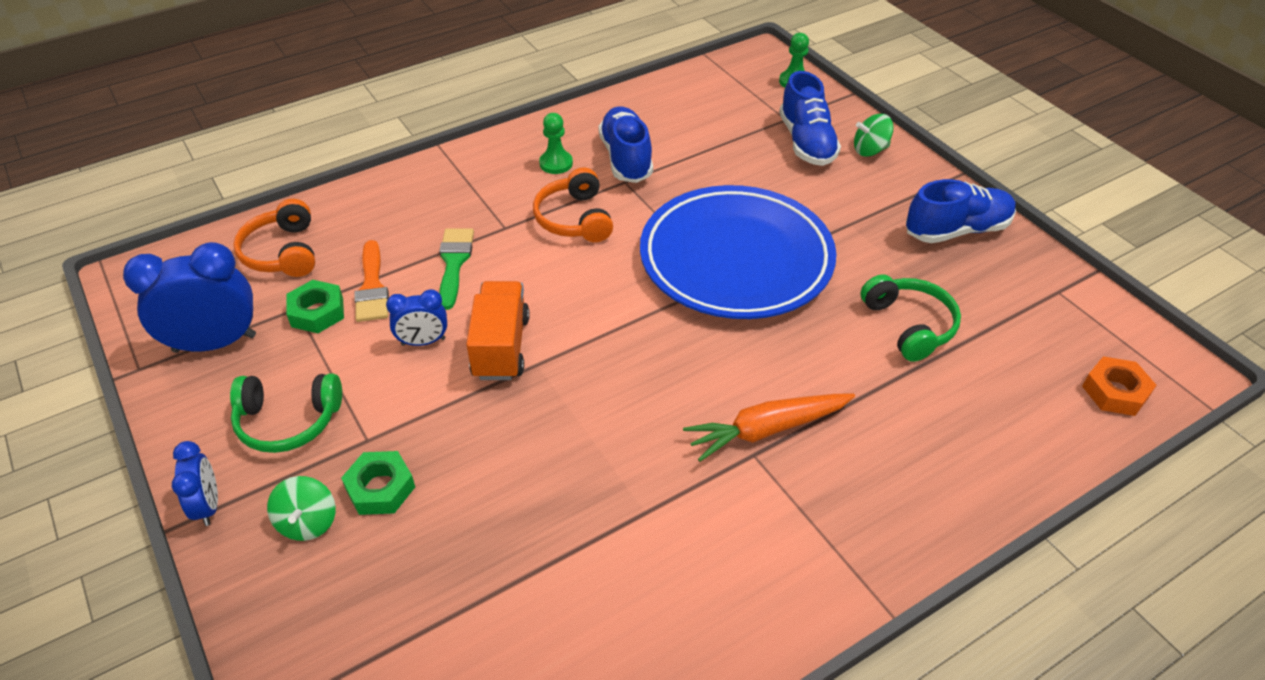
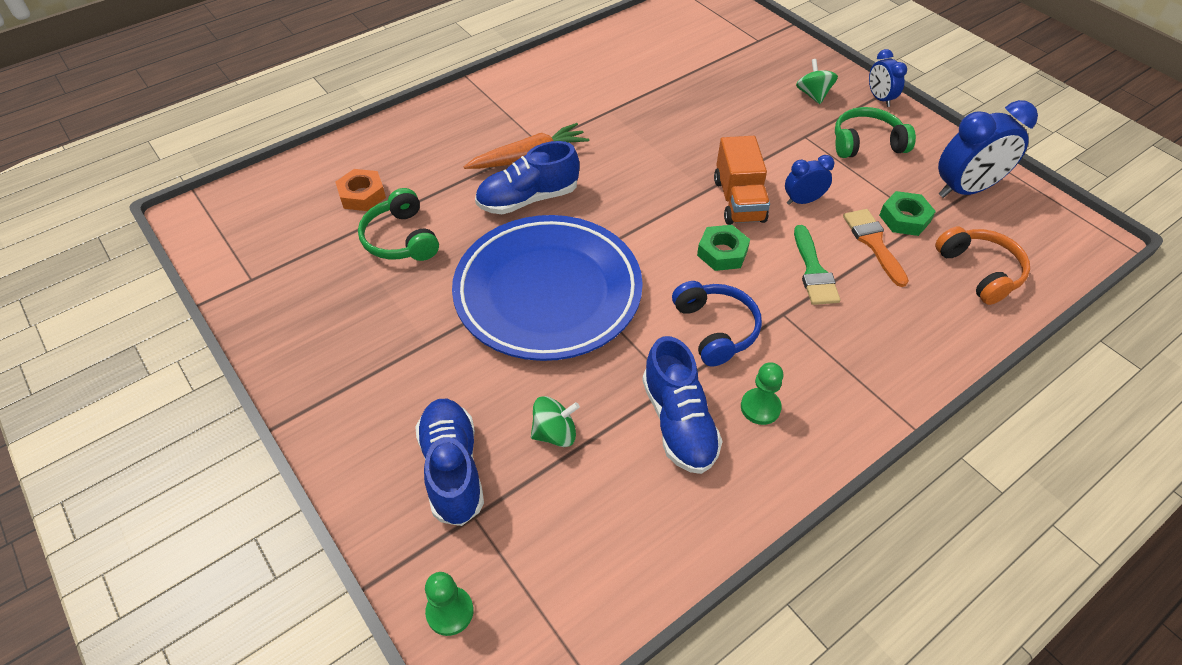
camera: 175 degrees right, 5 degrees up
(380, 488) = (779, 112): green nut -> green nut (722, 252)
(574, 219) = (715, 329): orange headphones -> blue headphones
(870, 150) = (373, 460): green spinning top -> green spinning top (555, 433)
(956, 230) = (316, 342): blue shoe -> blue shoe (528, 199)
(1115, 391) = (259, 197): orange nut -> orange nut (362, 195)

